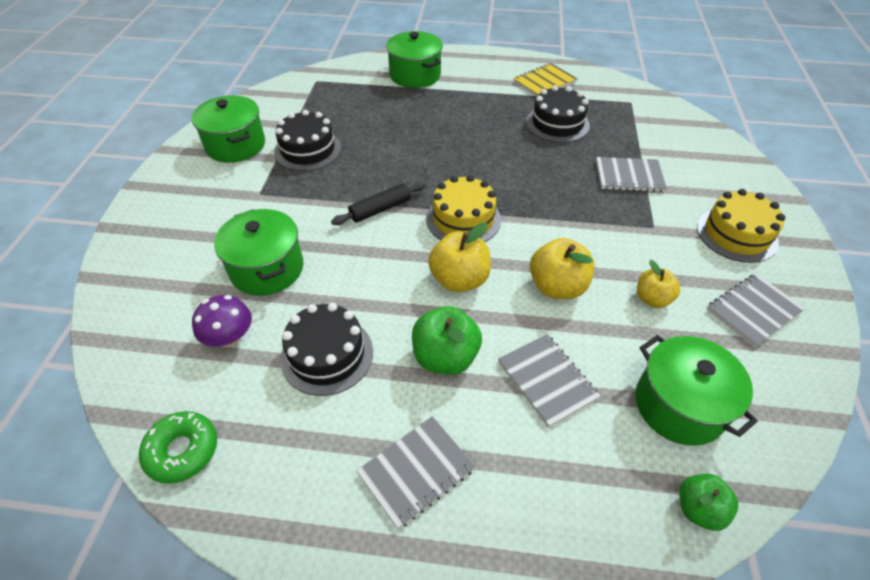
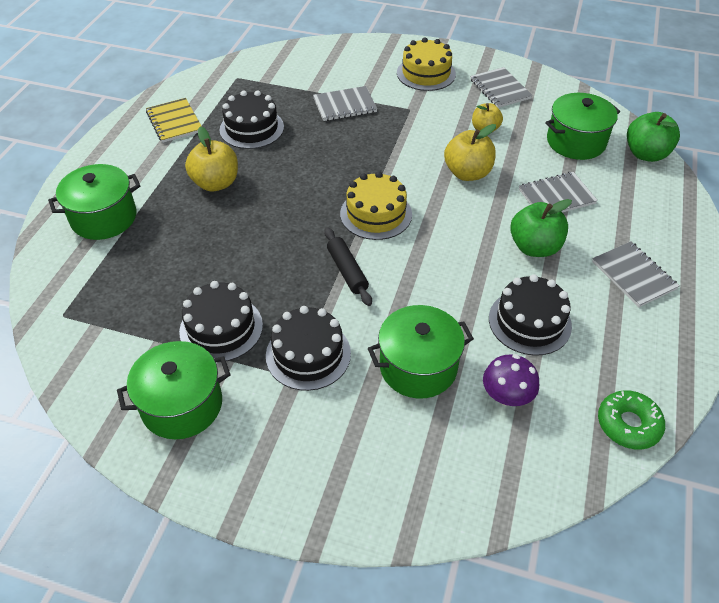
camera: 80 degrees left, 0 degrees up
(281, 199) = (308, 354): none -> black cake
(459, 280) = (452, 227): yellow apple -> yellow apple (216, 183)
(629, 176) = (345, 105): grey notebook -> grey notebook turned 60 degrees clockwise
(699, 509) = (646, 154): green apple -> green apple, size x1.56

